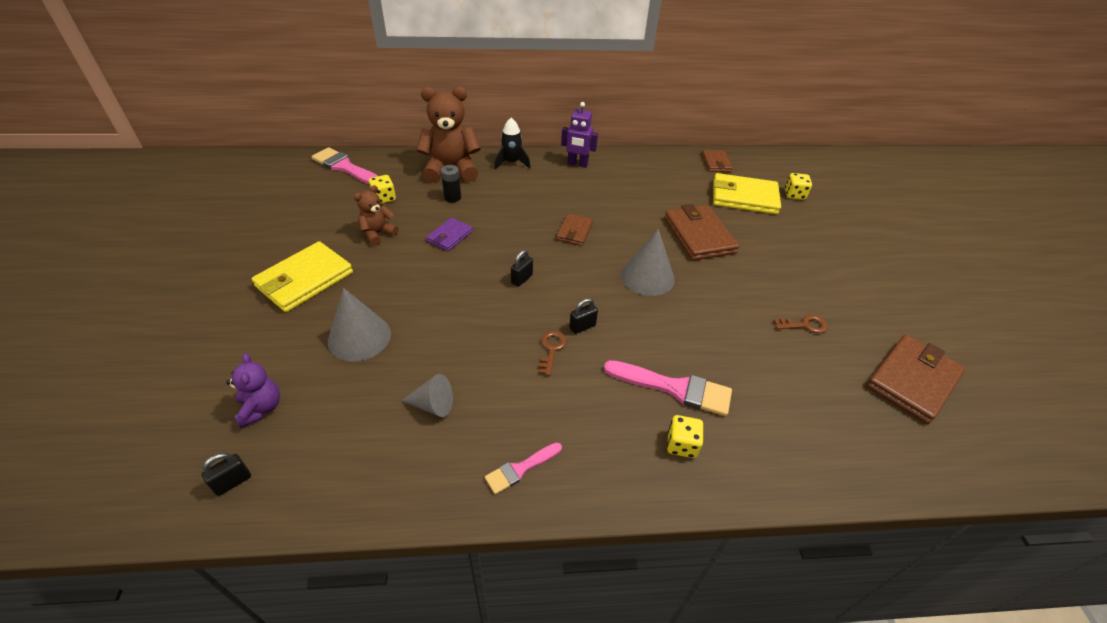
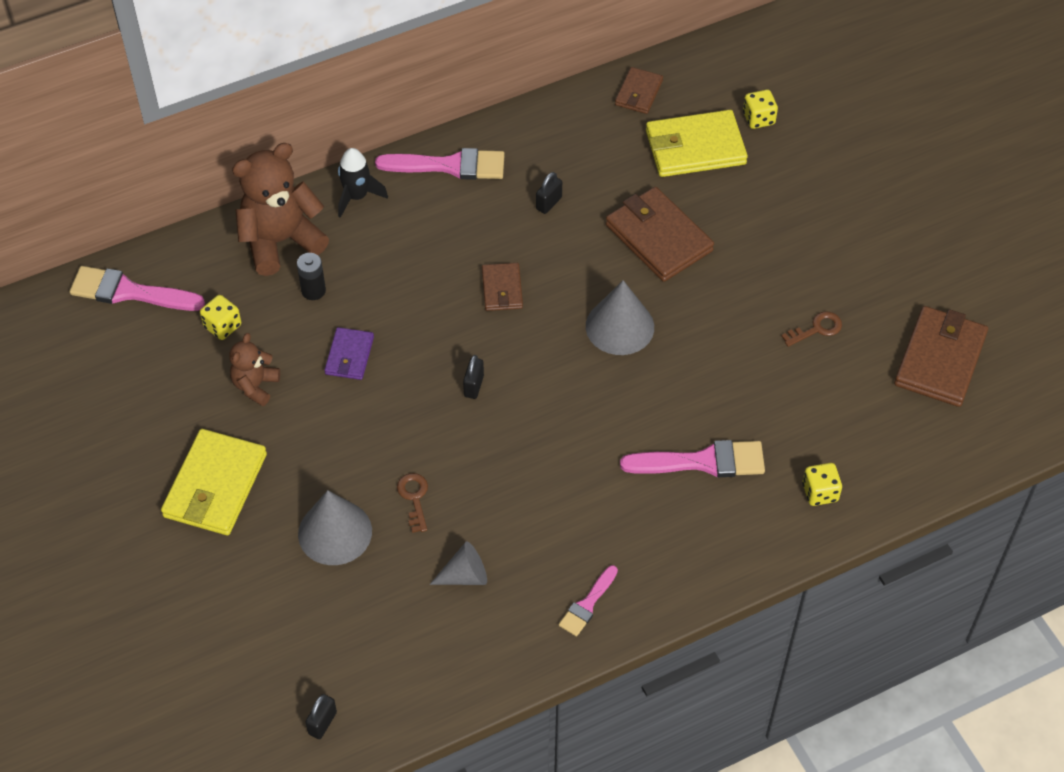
camera: 20 degrees left, 10 degrees up
(261, 408) = (291, 647): purple teddy bear -> none
(551, 349) = (554, 465): brown key -> brown key (414, 498)
(577, 164) = (449, 166): purple robot -> pink brush
(582, 327) = (574, 424): black padlock -> black padlock (549, 203)
(681, 444) = (730, 520): yellow dice -> yellow dice (820, 492)
(716, 163) = (638, 93): brown wallet -> brown wallet turned 45 degrees clockwise

